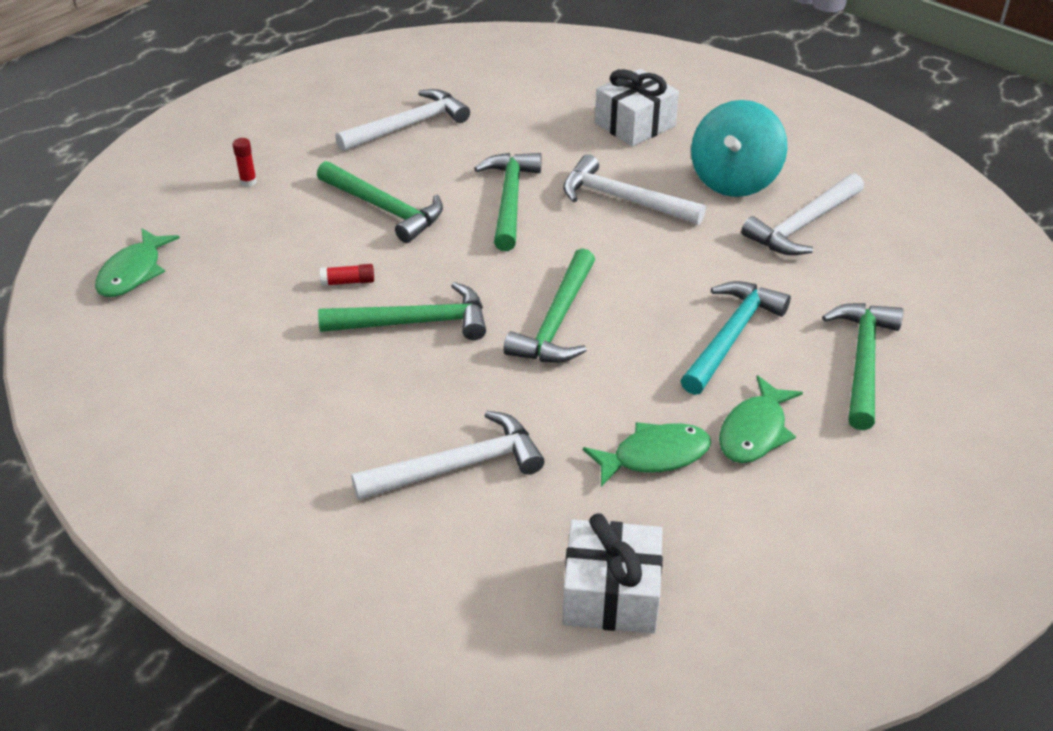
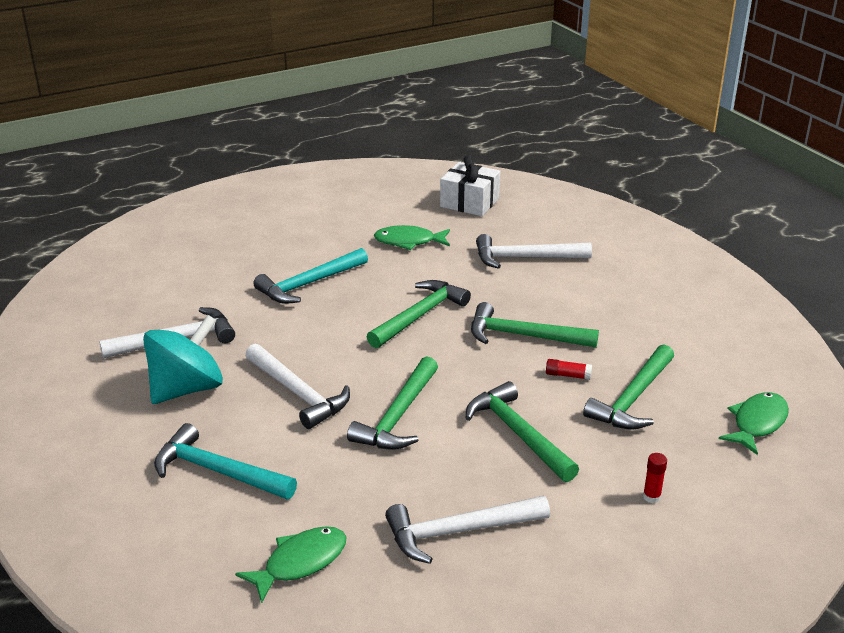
camera: 160 degrees left, 10 degrees down
(635, 124) = (217, 471): white gift -> turquoise hammer
(755, 431) = (342, 240): green fish -> green fish (300, 562)
(863, 361) = (242, 257): green hammer -> green hammer (632, 399)

